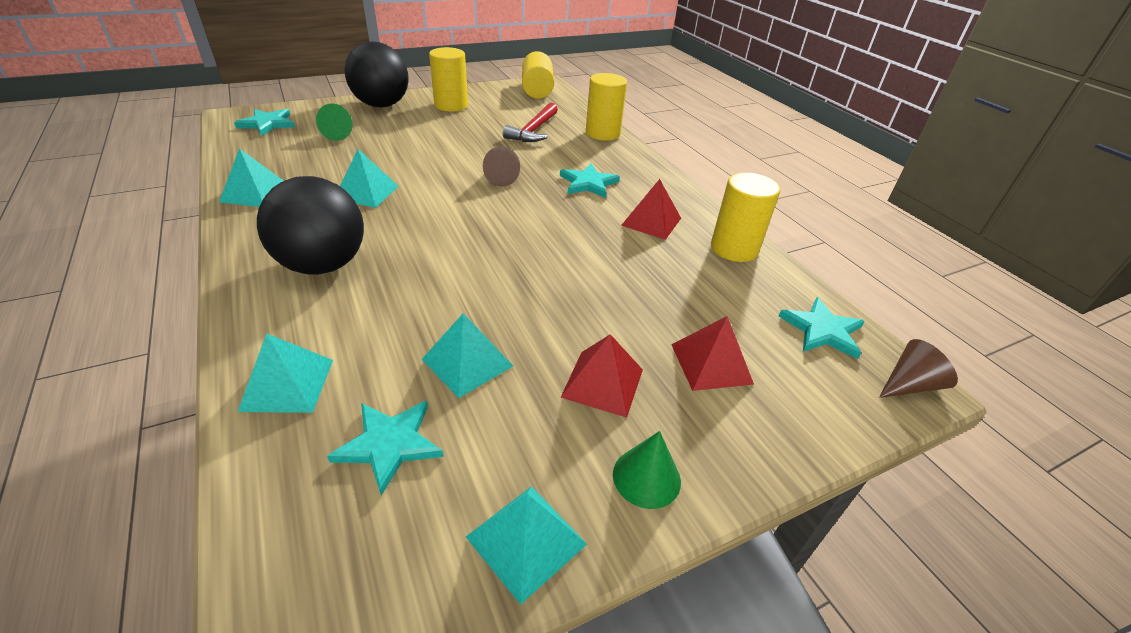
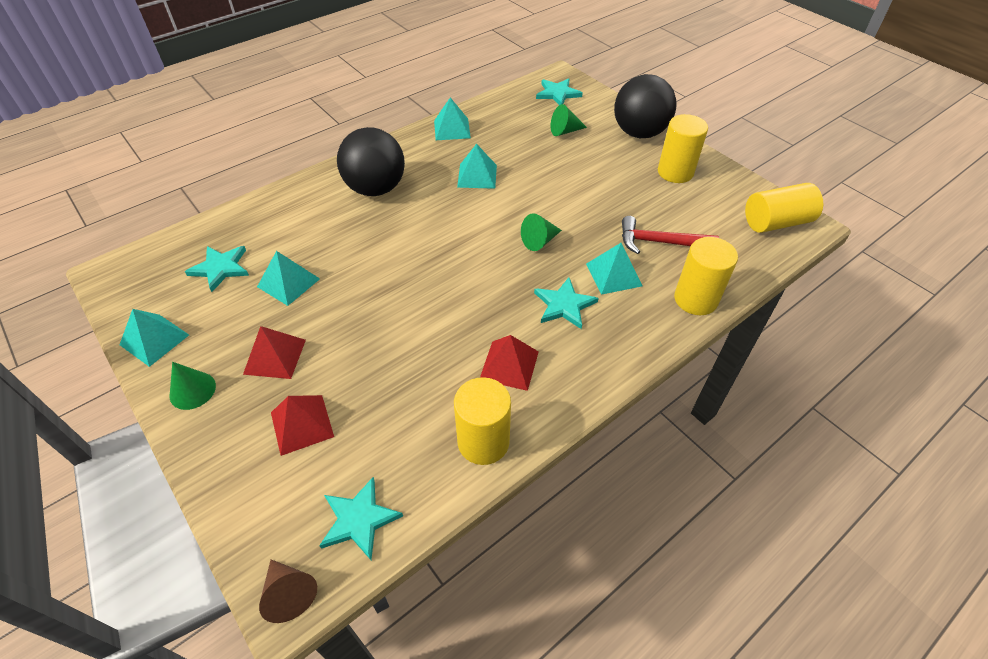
camera: 80 degrees right, 10 degrees up
(287, 384) = (263, 215): turquoise pyramid -> turquoise pyramid (613, 274)
(499, 178) = (539, 241): brown cone -> green cone

